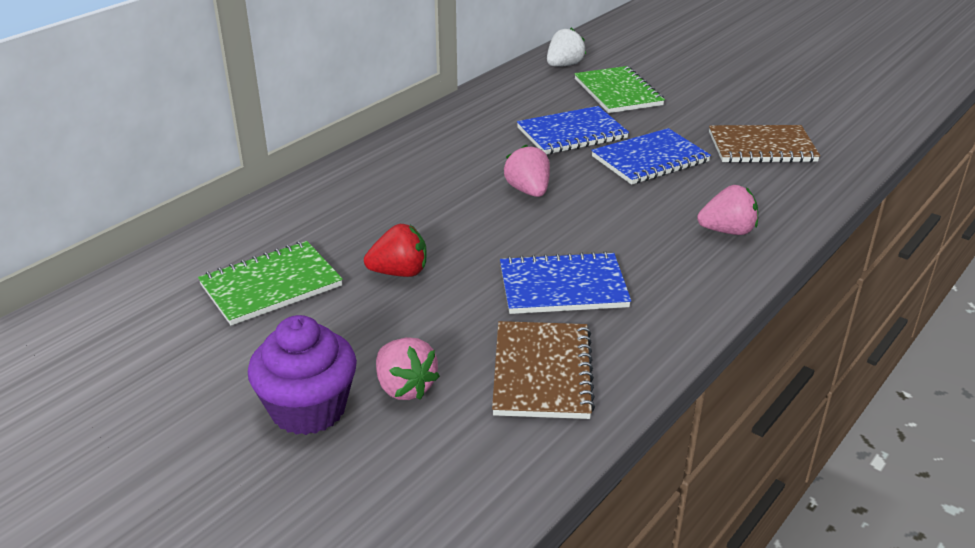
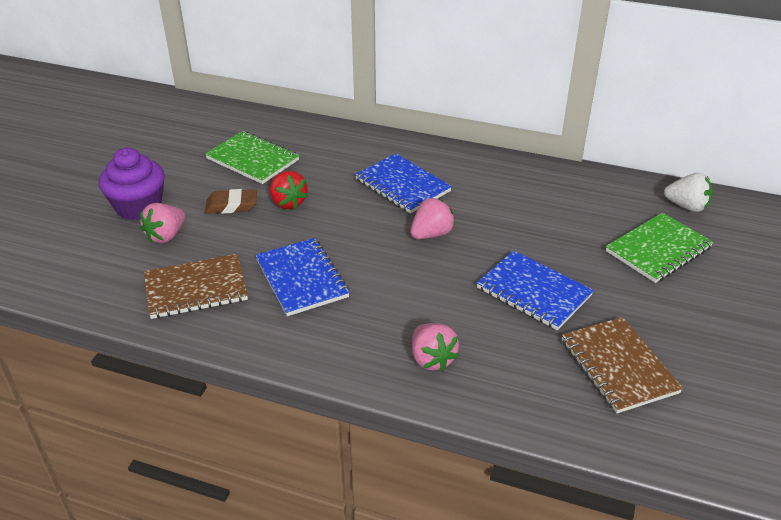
camera: 70 degrees right, 5 degrees up
(372, 319) = (231, 205): none -> brown eraser
(572, 133) = (548, 237): blue notebook -> blue notebook (402, 185)

